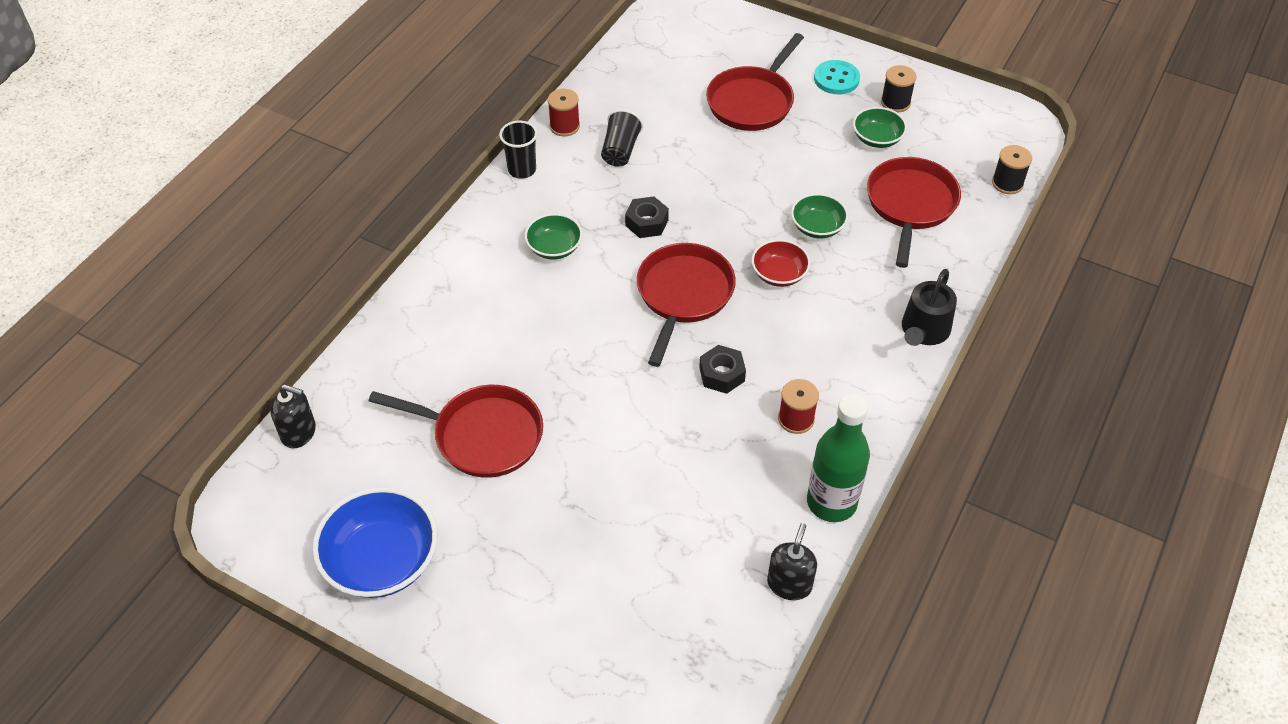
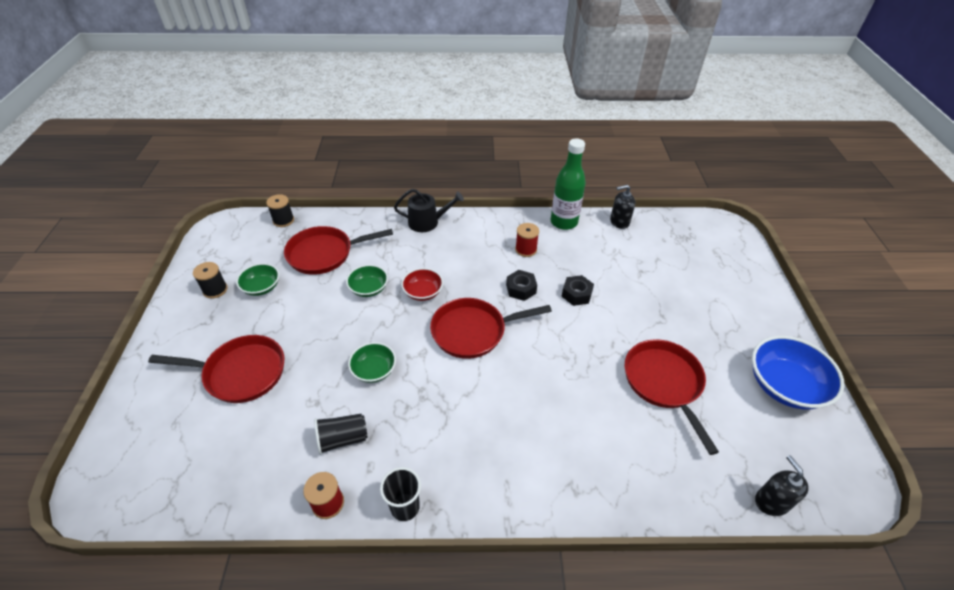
camera: 120 degrees left, 5 degrees down
(554, 247) = (480, 429): green bowl -> green bowl (374, 370)
(647, 223) = (417, 382): black nut -> black nut (576, 294)
(836, 79) = (194, 331): turquoise button -> none

